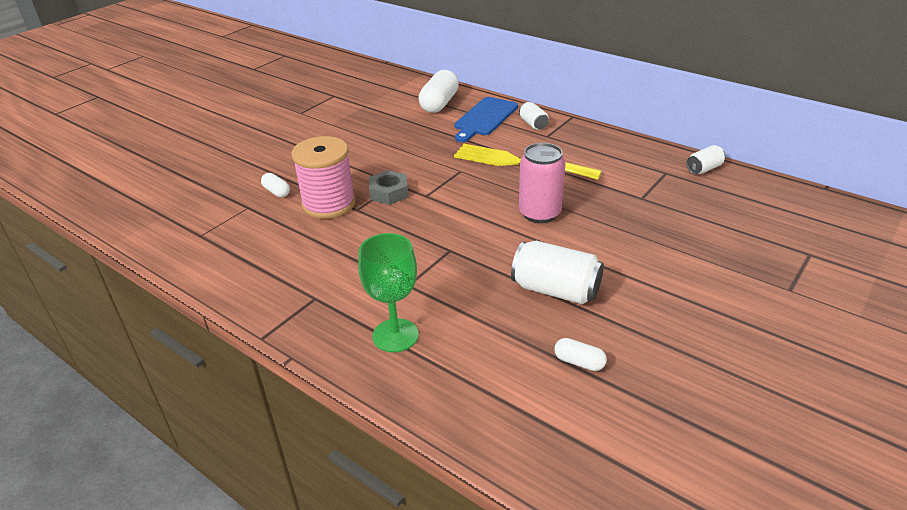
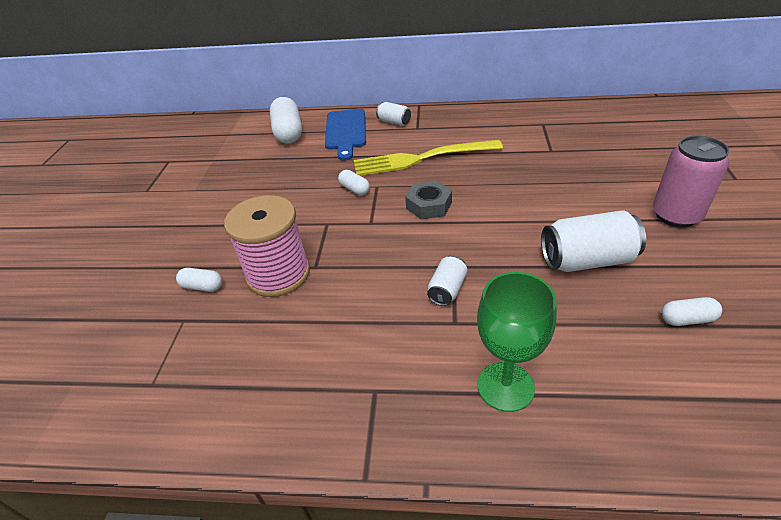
camera: 30 degrees left, 5 degrees up
(389, 192) = (330, 235): grey nut -> grey nut (429, 205)
(441, 166) = (354, 189): none -> white capsule
(539, 213) = (490, 196): pink can -> pink can (676, 215)
(704, 169) = (565, 111): white can -> white can (447, 290)

